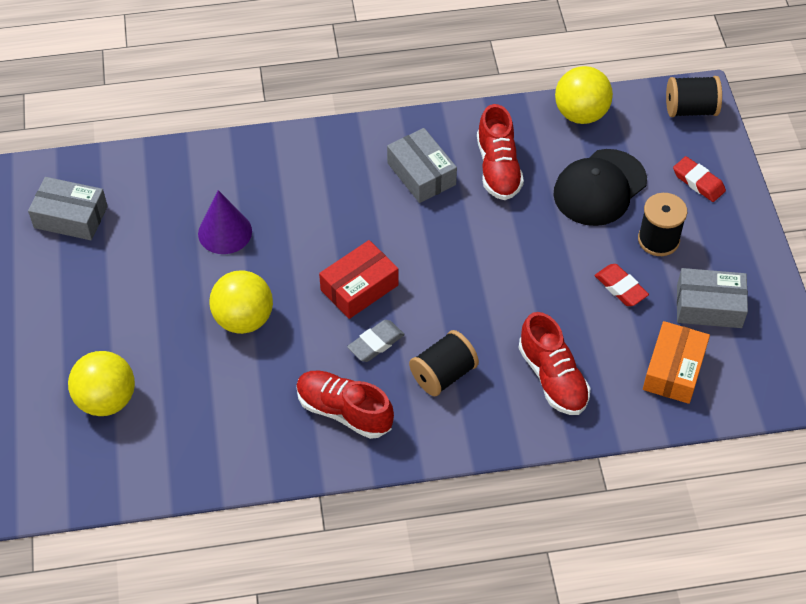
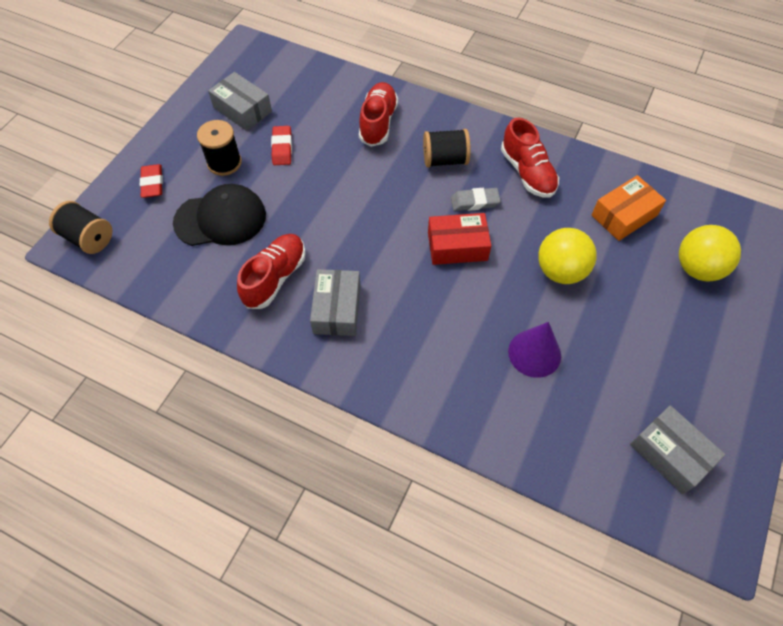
camera: 145 degrees left, 5 degrees up
(581, 114) = (167, 285): yellow ball -> none
(673, 370) = (303, 90): orange box -> orange box (624, 215)

